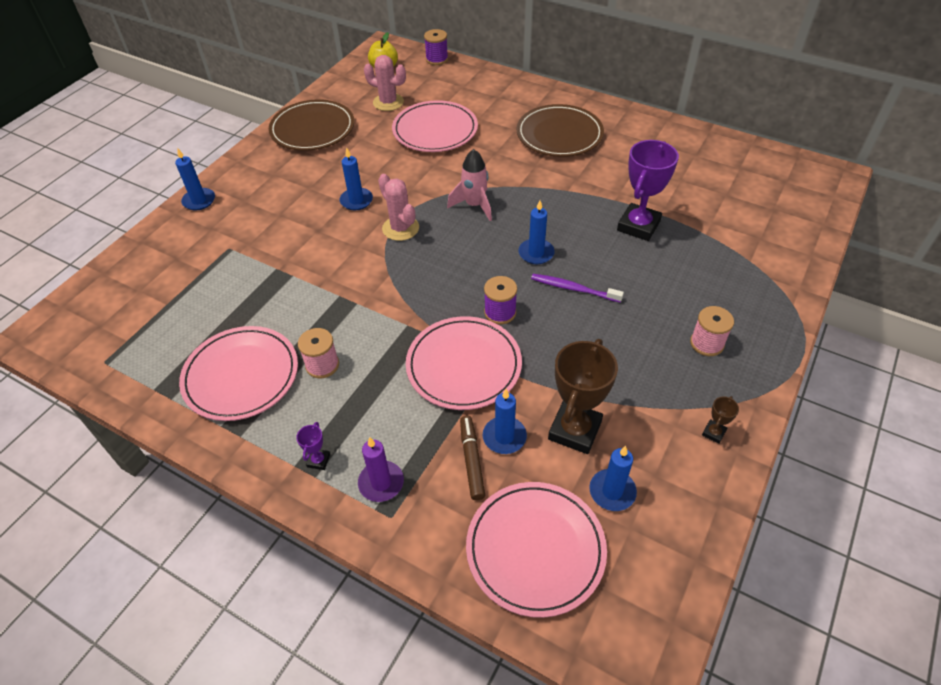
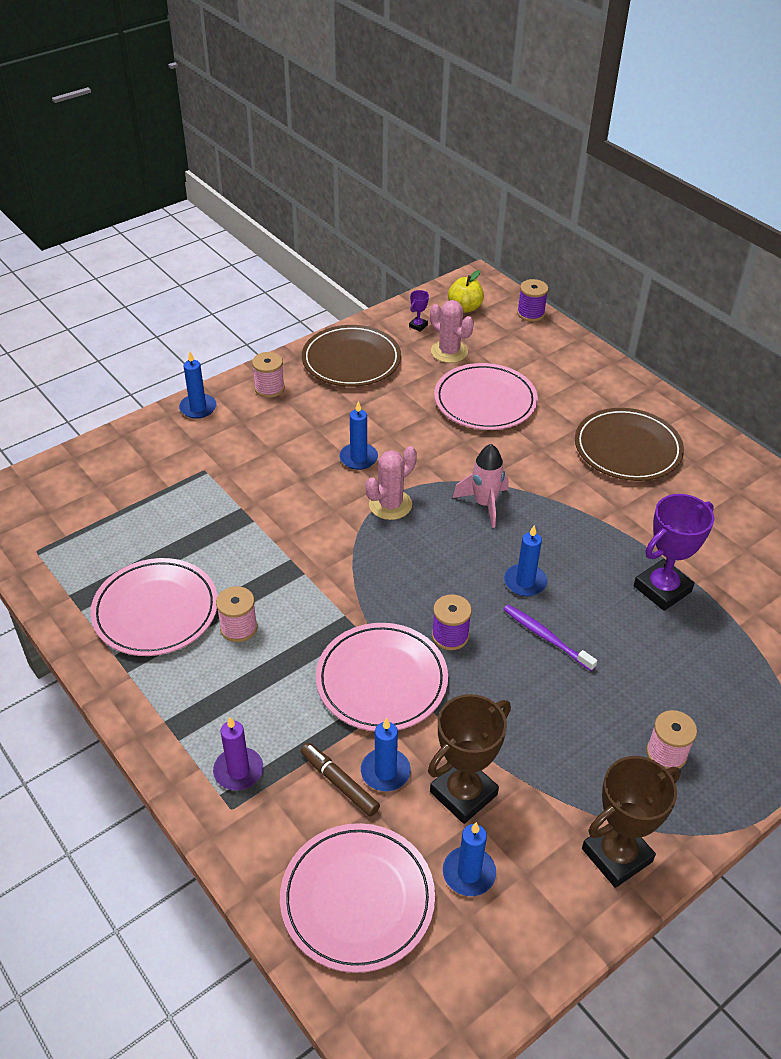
camera: 20 degrees right, 5 degrees down
(254, 168) = (269, 388): none -> pink spool
(318, 460) = (189, 725): purple trophy -> purple trophy (418, 326)
(400, 228) = (390, 505): pink cactus -> pink cactus turned 60 degrees clockwise
(471, 460) = (339, 783): brown marker -> brown marker turned 60 degrees counterclockwise
(713, 433) = (616, 855): brown trophy -> brown trophy, size x2.32

